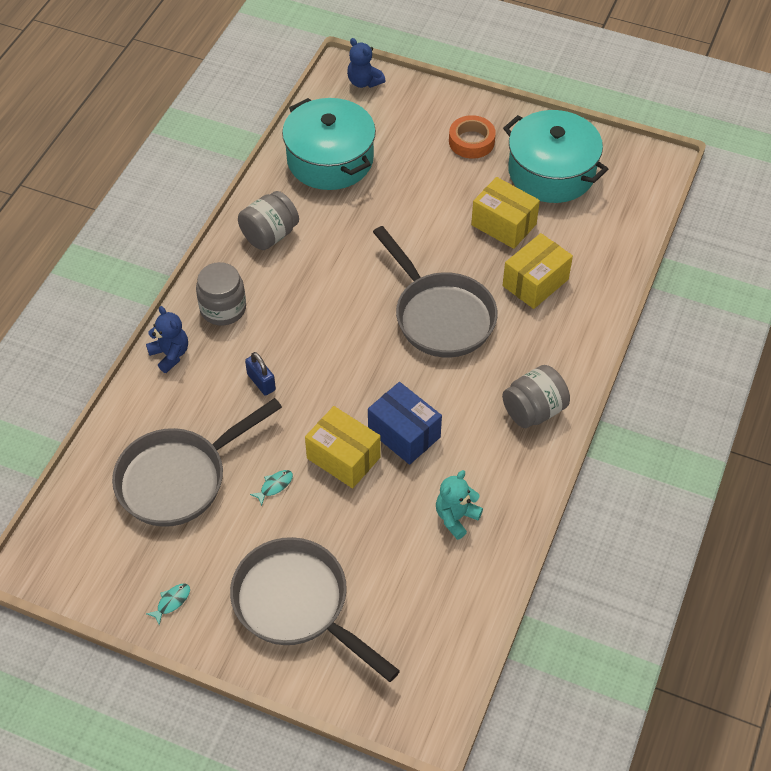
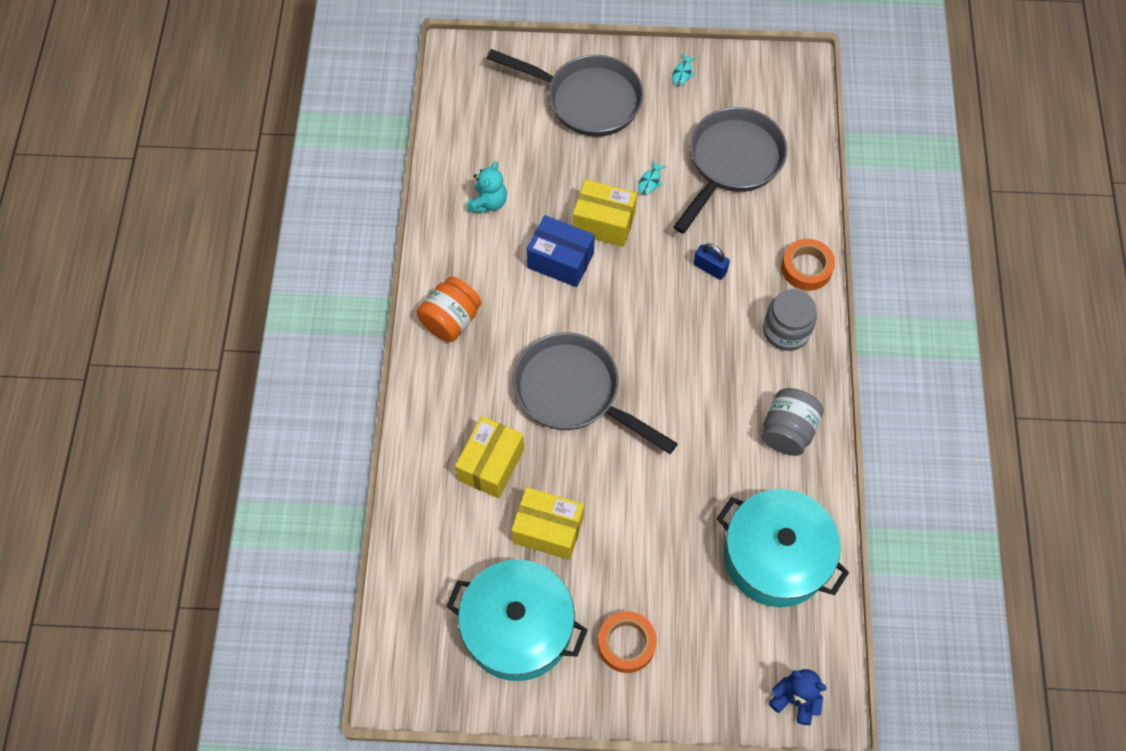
camera: 160 degrees right, 10 degrees up
(170, 354) = (806, 268): blue teddy bear -> orange tape
(534, 410) = (451, 320): grey jar -> orange jar

